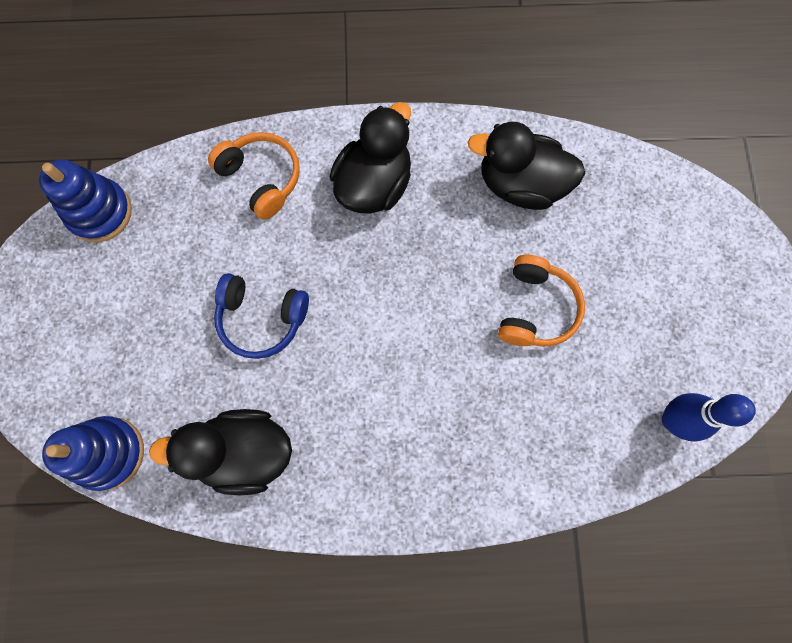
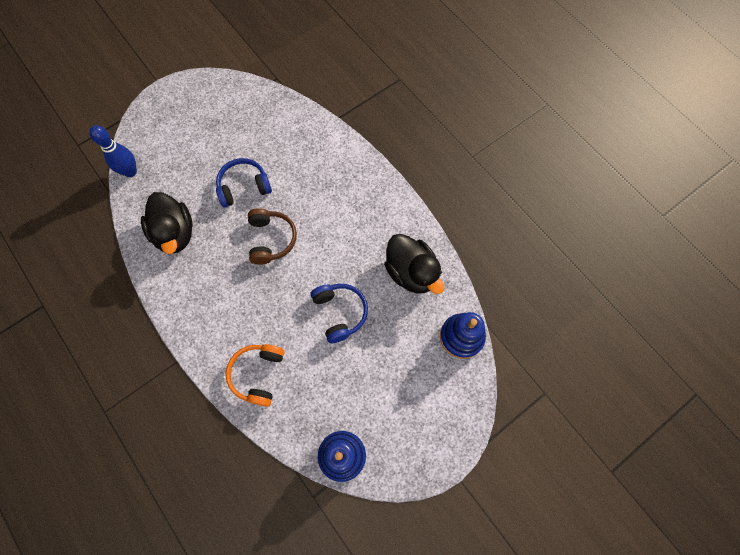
camera: 125 degrees left, 5 degrees down
(374, 184) = (222, 308): black duck -> none
(427, 297) = (271, 239): none -> brown headphones
(535, 309) = (244, 187): orange headphones -> blue headphones
(672, 420) = (261, 104): blue bowling pin -> blue bowling pin (130, 171)

